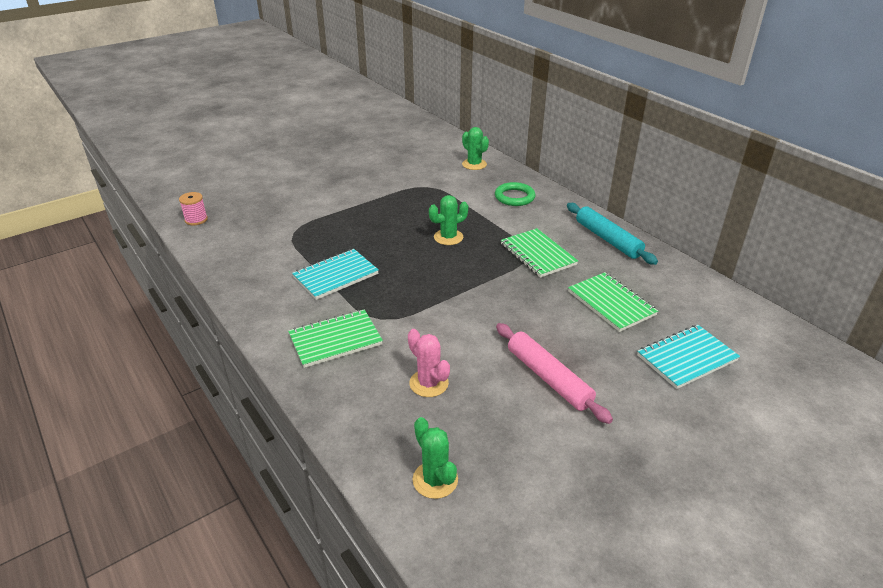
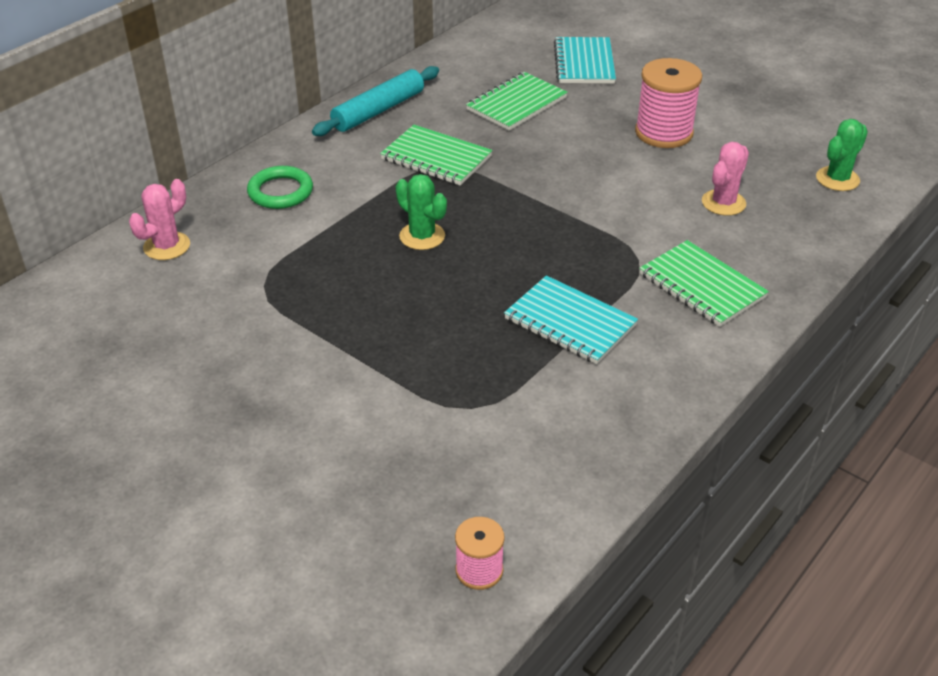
camera: 105 degrees left, 5 degrees up
(474, 164) = (167, 246): green cactus -> pink cactus
(538, 254) = (436, 158): green notebook -> green notebook turned 75 degrees clockwise
(548, 378) = (664, 133): pink rolling pin -> pink spool
(686, 358) = (584, 63): turquoise notebook -> turquoise notebook turned 45 degrees clockwise

